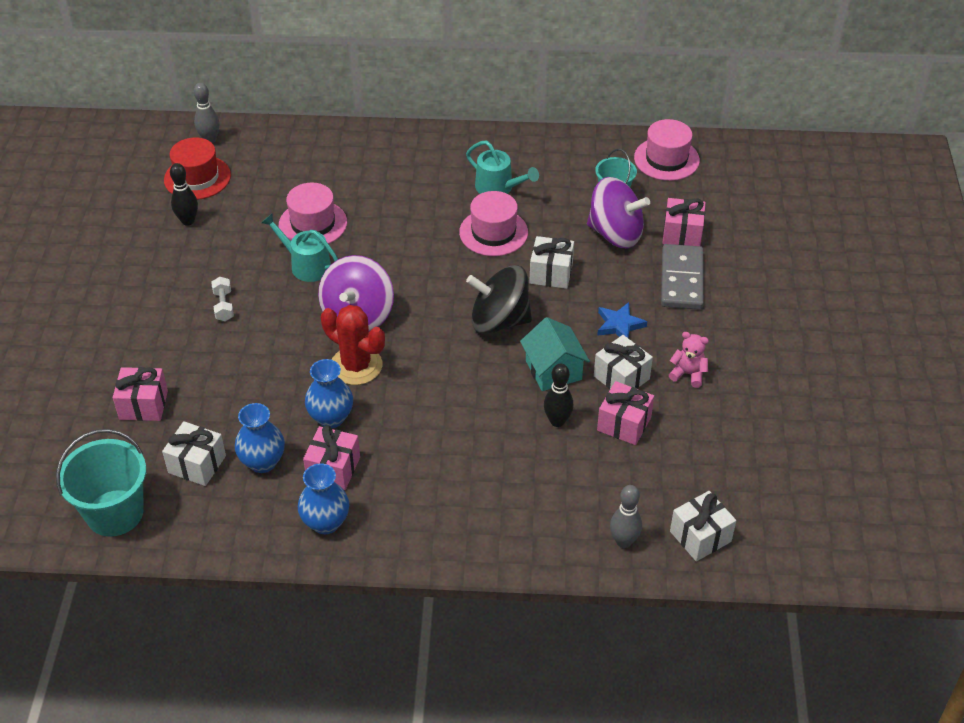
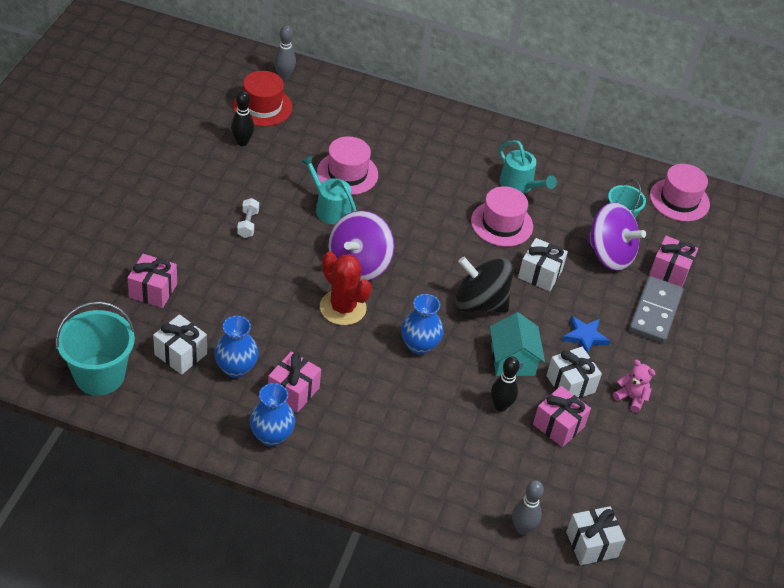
camera: 10 degrees right, 0 degrees up
(331, 418) = (306, 347): blue vase -> blue vase (419, 345)

